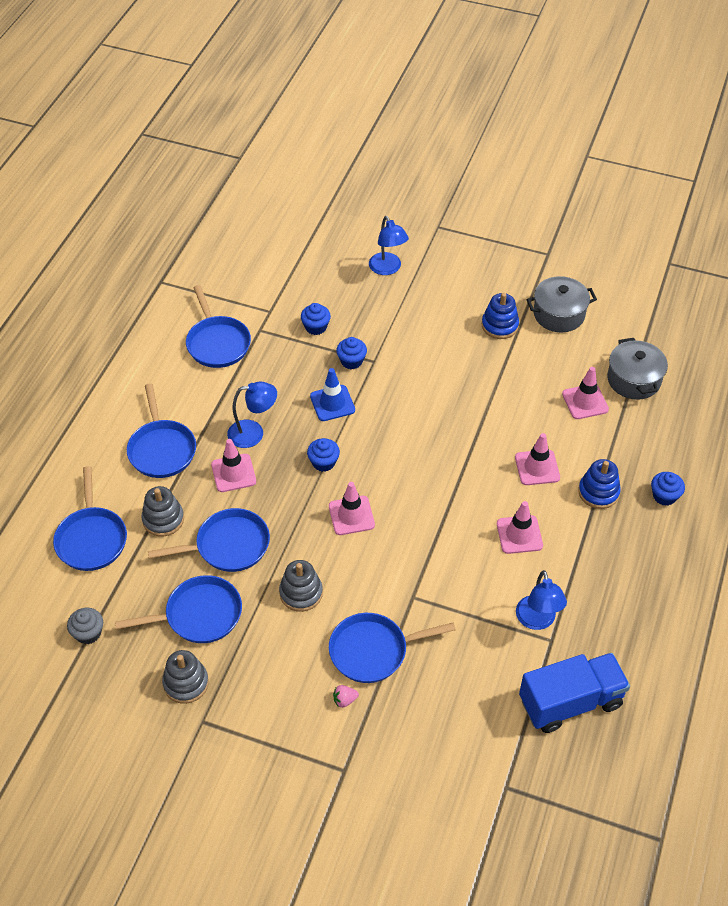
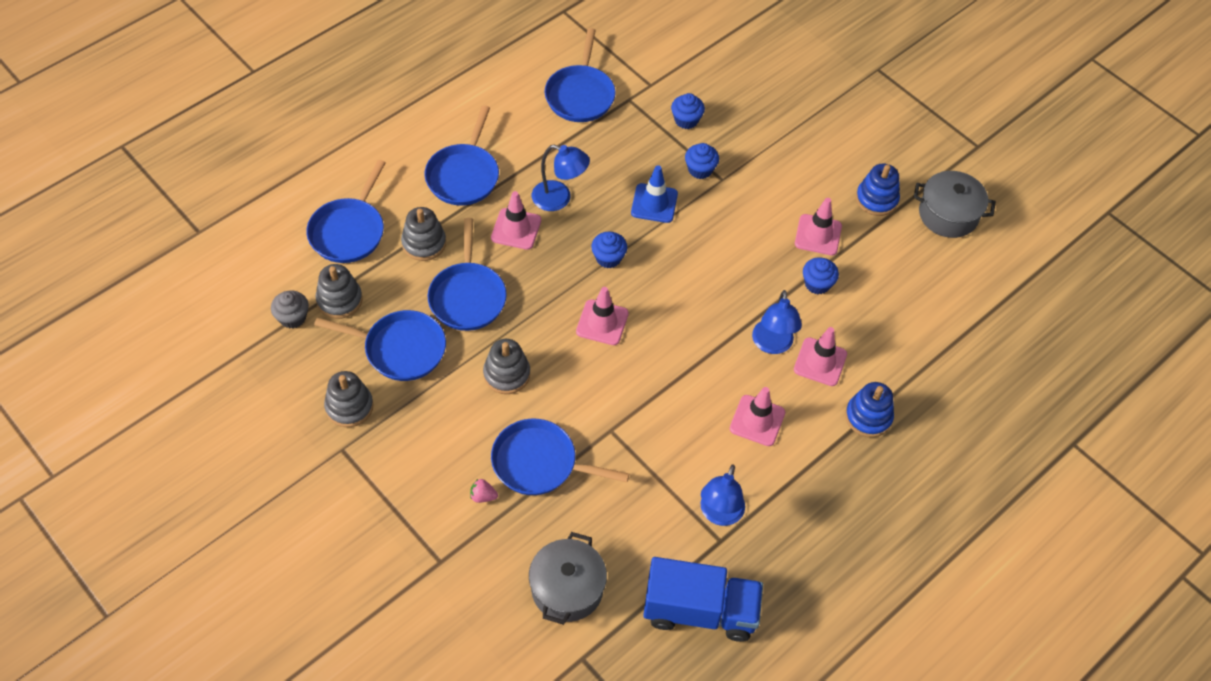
camera: 25 degrees right, 5 degrees up
(120, 599) = (339, 300): none -> grey stacking toy
(228, 546) = (467, 296): blue pan -> blue pan turned 75 degrees clockwise
(387, 269) = (797, 91): blue lamp -> blue lamp (772, 345)
(585, 402) = (916, 318): pink traffic cone -> pink traffic cone (818, 235)
(633, 380) = (984, 318): grey pot -> grey pot (567, 588)
(664, 496) = (937, 454): blue cupcake -> blue cupcake (817, 284)

